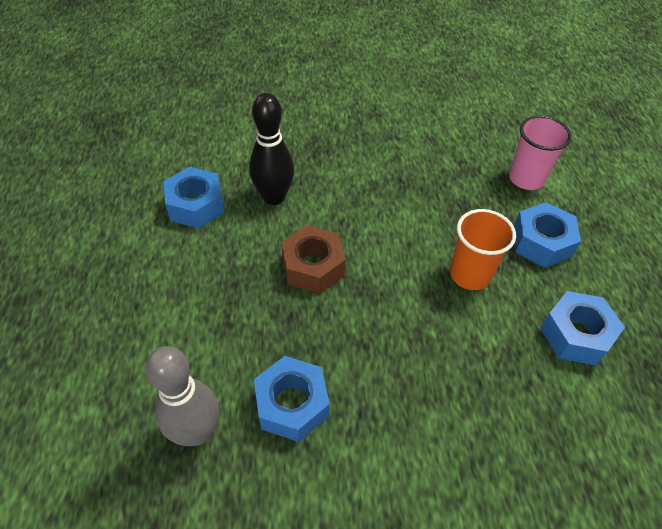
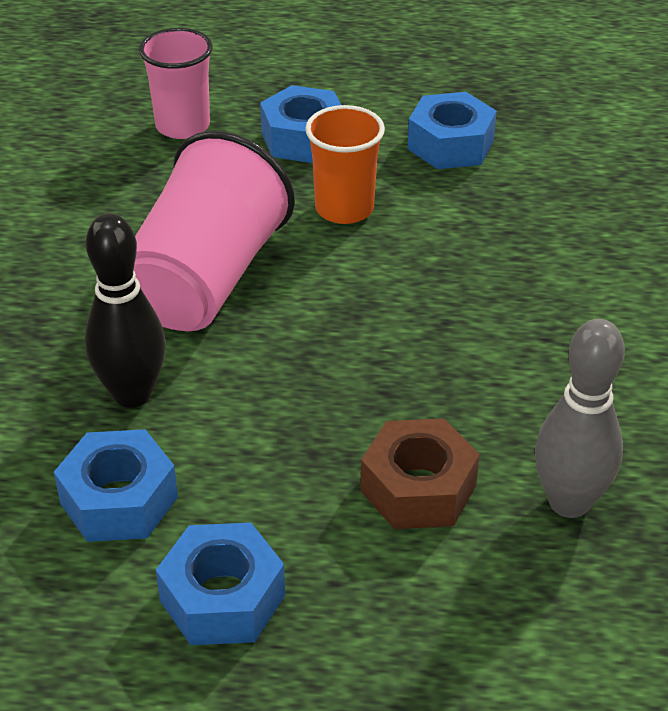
camera: 80 degrees left, 10 degrees down
(292, 404) = (530, 401): blue nut -> blue nut (222, 598)
(313, 267) = (297, 359): brown nut -> brown nut (418, 488)
(376, 213) = (206, 279): none -> pink cup

